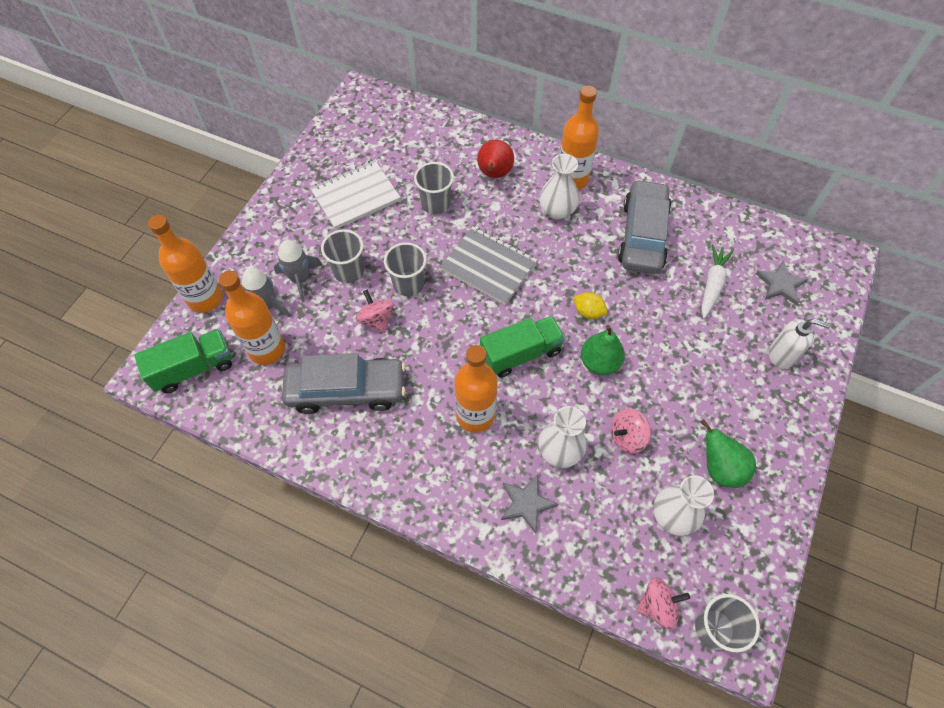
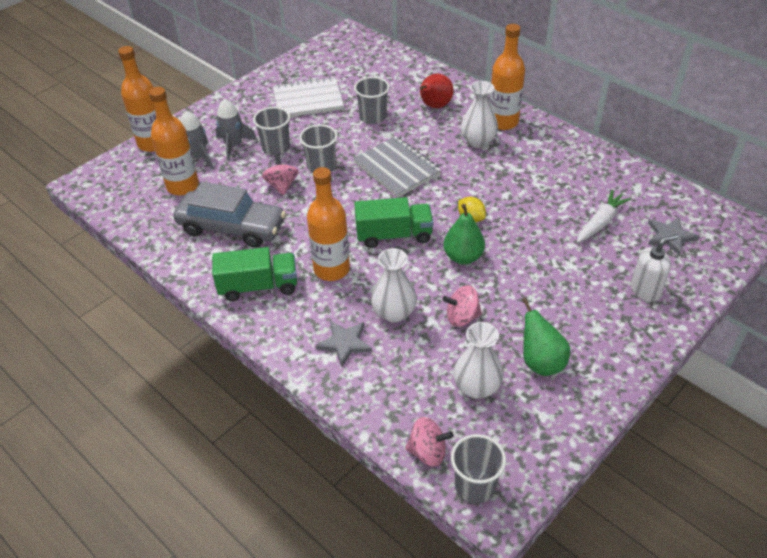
camera: 20 degrees right, 15 degrees down
(193, 368) = (119, 186): green truck -> green truck (258, 286)
(642, 235) = (550, 174): grey car -> none
(781, 355) = (645, 290): white soap dispenser -> white soap dispenser turned 60 degrees counterclockwise

